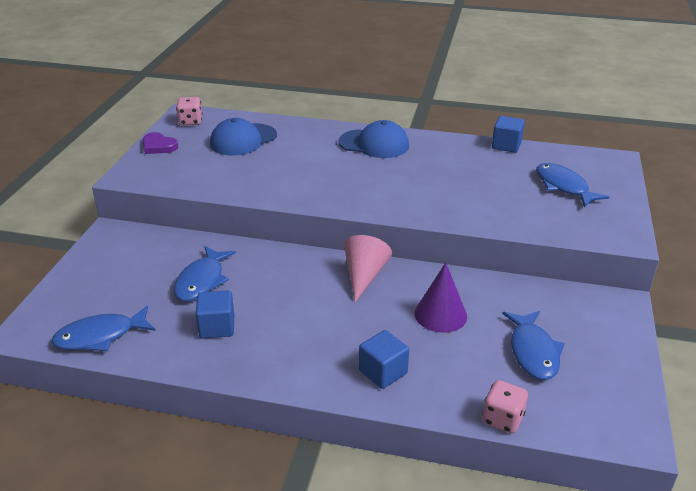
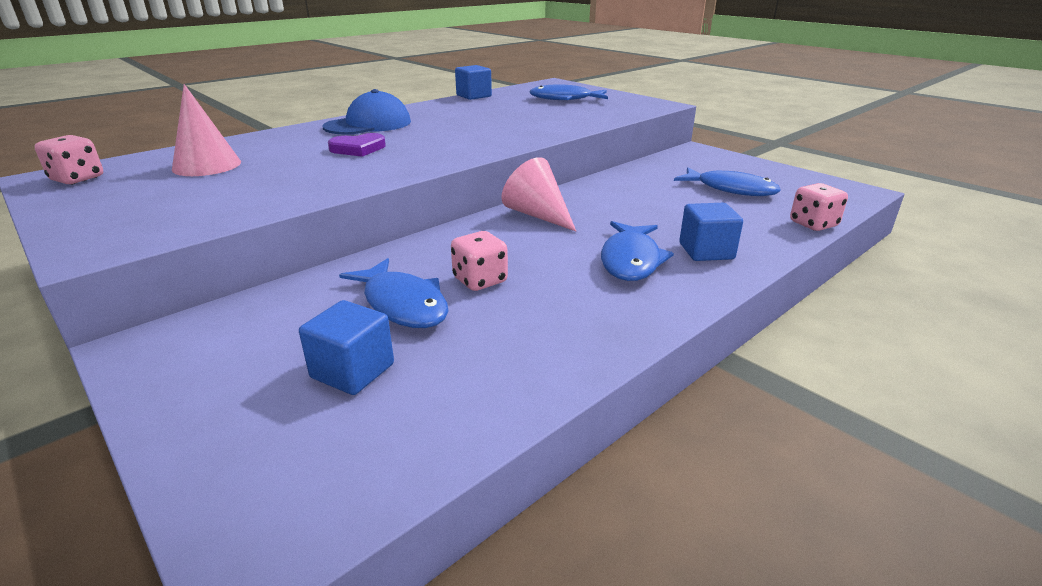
camera: 55 degrees left, 5 degrees down
(100, 336) = (406, 437): blue fish -> blue fish (631, 260)
(158, 146) = (76, 210): purple heart -> purple heart (358, 149)
(217, 327) = (518, 321): blue cube -> blue cube (352, 371)
(243, 140) = (207, 165): blue cap -> pink cone
(250, 294) = (480, 280): none -> pink dice
(440, 314) = (642, 204): purple cone -> none

